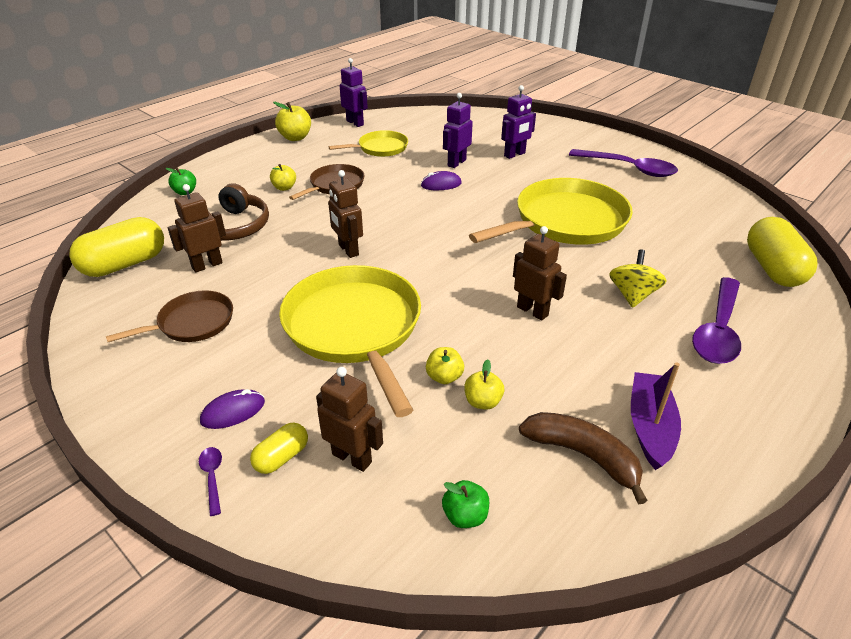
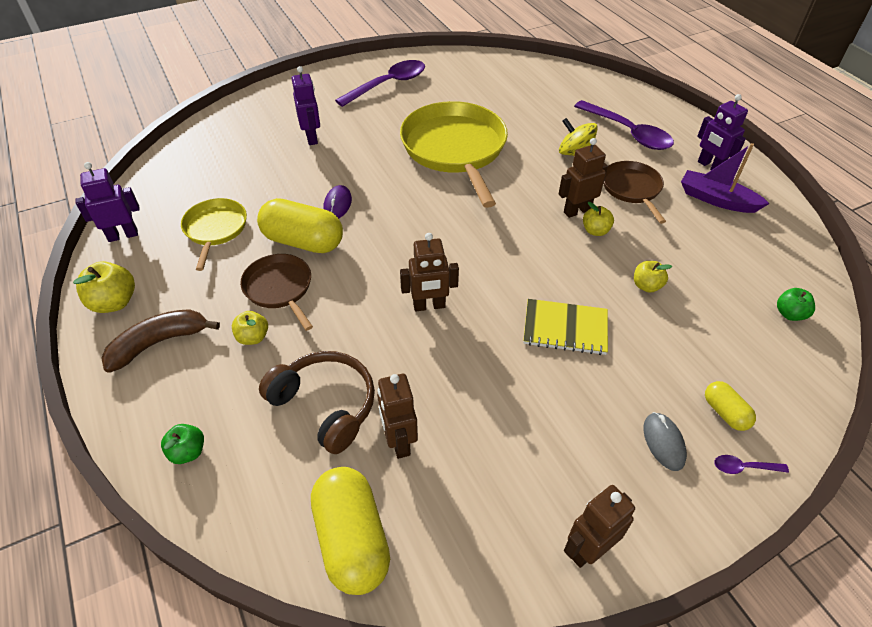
camera: 70 degrees left, 10 degrees up
(192, 323) = (513, 466): brown pan -> brown pan (632, 189)
(233, 412) = (663, 442): purple mouse -> grey mouse
(352, 458) = (730, 365): brown robot -> brown robot (588, 549)
(355, 328) = (565, 328): yellow pan -> yellow notebook
(456, 163) = (299, 181): purple robot -> purple robot (709, 166)
(482, 402) = (679, 272): yellow apple -> yellow apple (595, 231)
(583, 455) = (739, 239): brown banana -> brown banana (159, 343)
(773, 269) = (567, 81): yellow capsule -> yellow capsule (303, 241)

